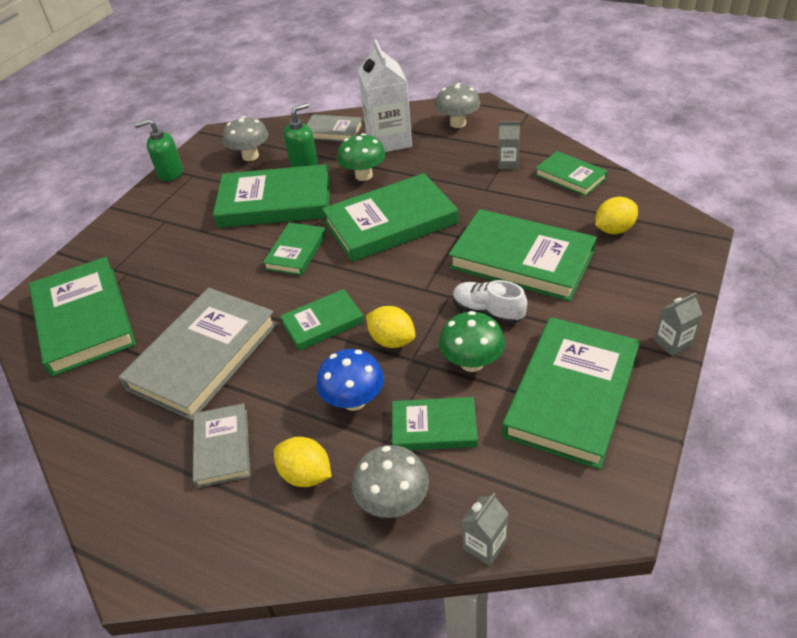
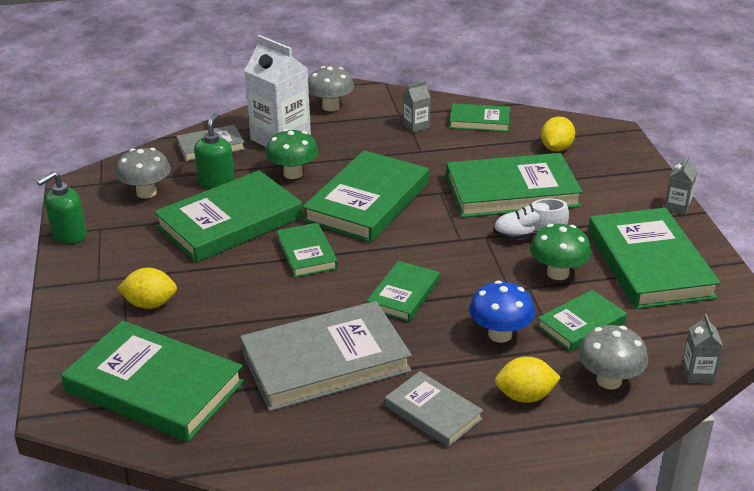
camera: 40 degrees left, 10 degrees down
(203, 356) = (325, 361): grey book -> grey book turned 75 degrees clockwise
(392, 340) = (478, 283): yellow lemon -> yellow lemon (150, 304)

